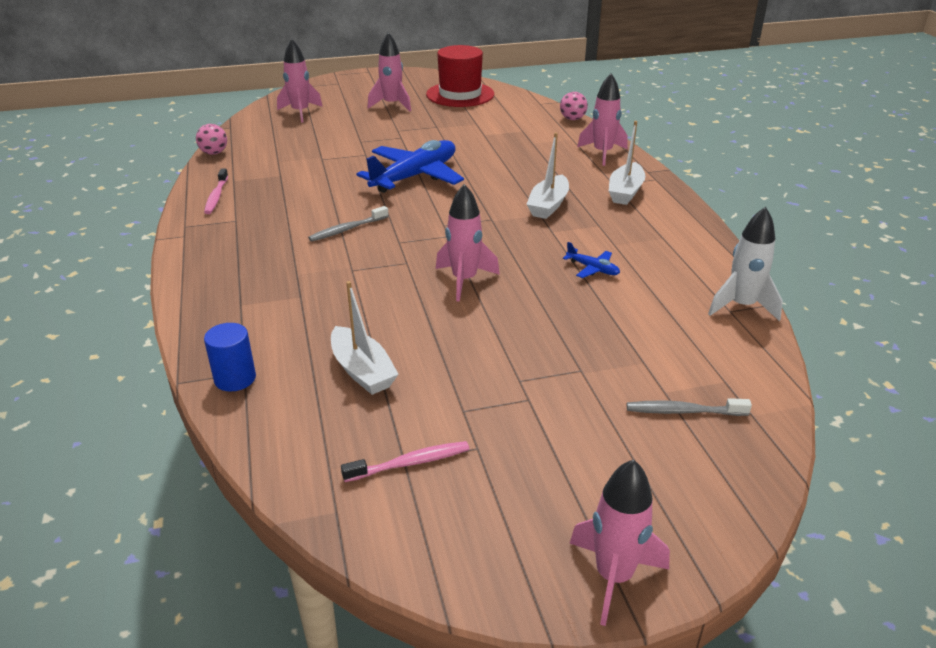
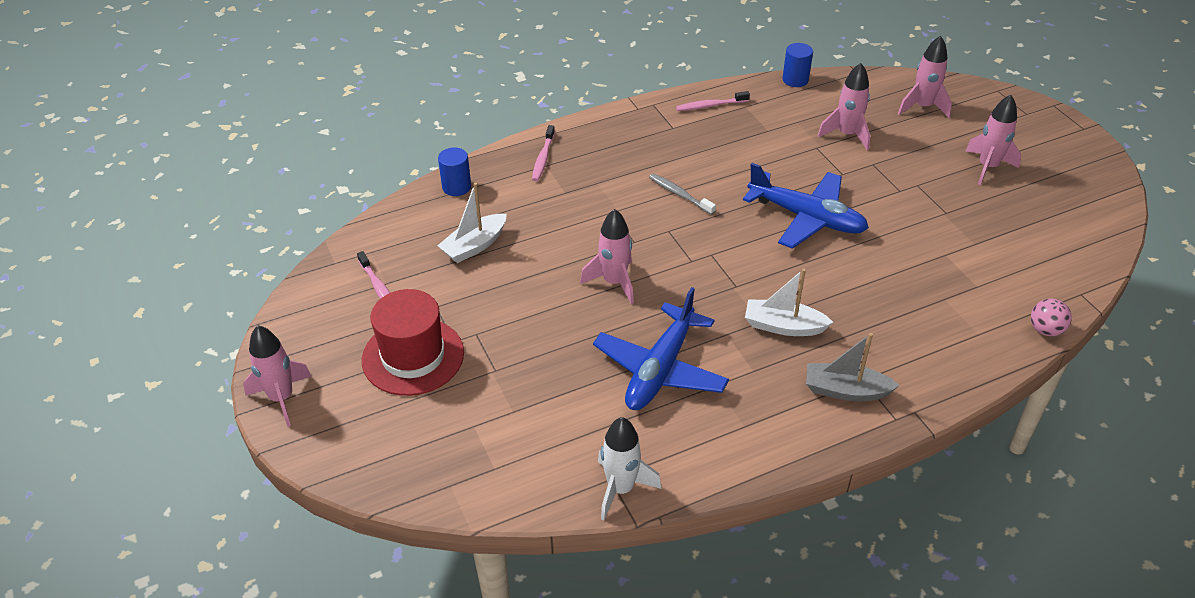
camera: 80 degrees right, 10 degrees up
(214, 153) = (795, 80): pink ball -> blue cylinder
(225, 305) = (543, 158): none -> pink toothbrush
(460, 94) = (1060, 217): red hat -> red hat (413, 356)
(593, 269) = (660, 370): blue plane -> blue plane, size x2.37
(602, 153) = (947, 365): pink rocket -> pink rocket (847, 135)
(625, 192) = (845, 390): white boat -> grey boat
(684, 411) = (449, 438): grey toothbrush -> none

